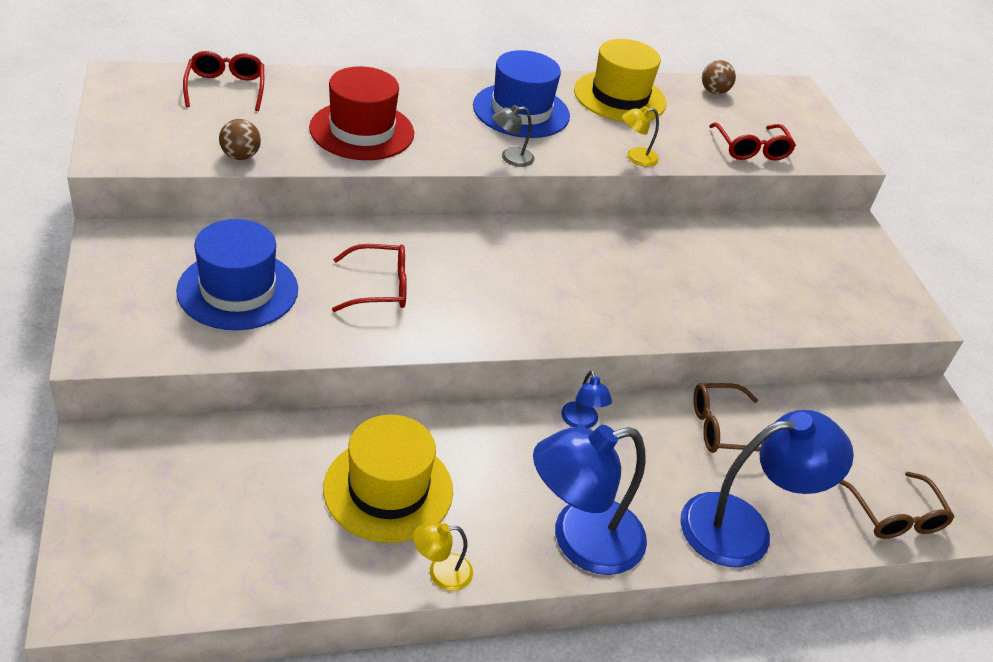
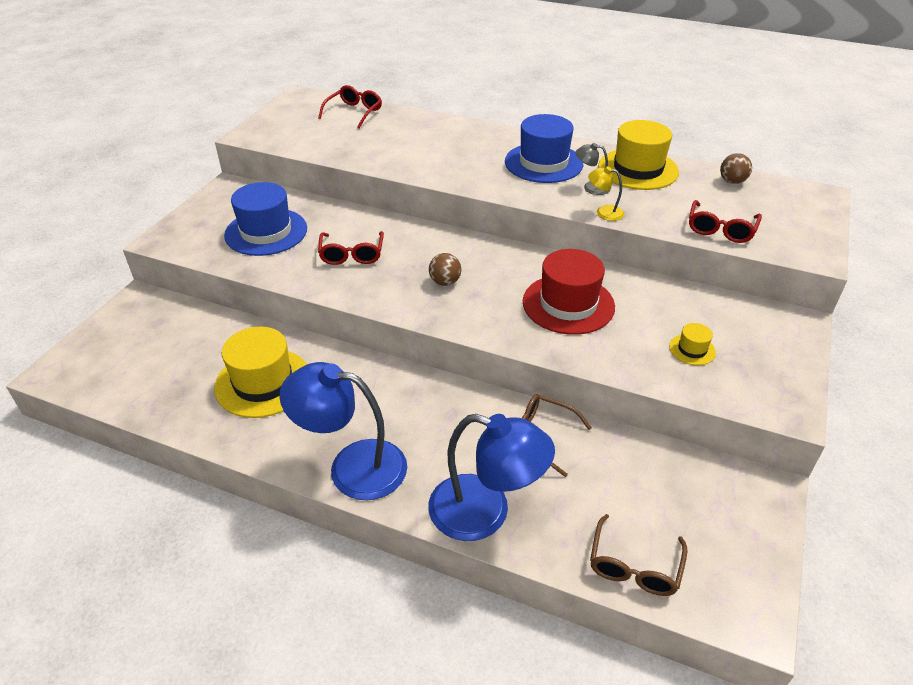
camera: 40 degrees right, 0 degrees up
(240, 156) = (320, 151): brown ball -> brown ball (445, 282)
(362, 131) = (413, 152): red hat -> red hat (568, 304)
(380, 287) = (352, 255): red glasses -> red glasses turned 60 degrees clockwise
(441, 573) = (243, 445): yellow lamp -> none
(510, 158) = (500, 190): grey lamp -> grey lamp (591, 187)
(581, 422) = (432, 391): blue lamp -> none
(801, 285) = (692, 349): none -> yellow hat

